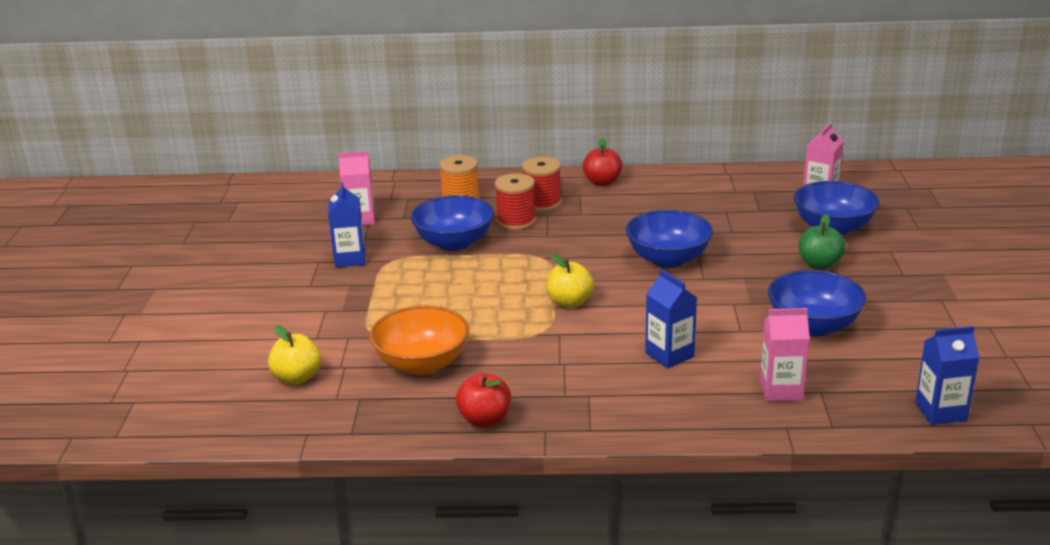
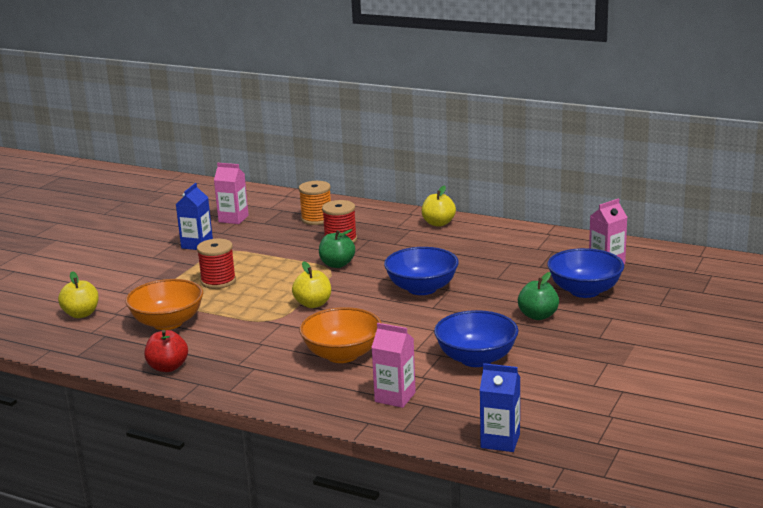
camera: 25 degrees right, 5 degrees down
(454, 243) = (279, 247): blue bowl -> none
(542, 203) = (374, 231): red spool -> red spool (218, 281)
(544, 250) = (337, 264): none -> green apple
(602, 182) = (438, 223): red apple -> yellow apple
(669, 355) = (342, 355): blue carton -> orange bowl

